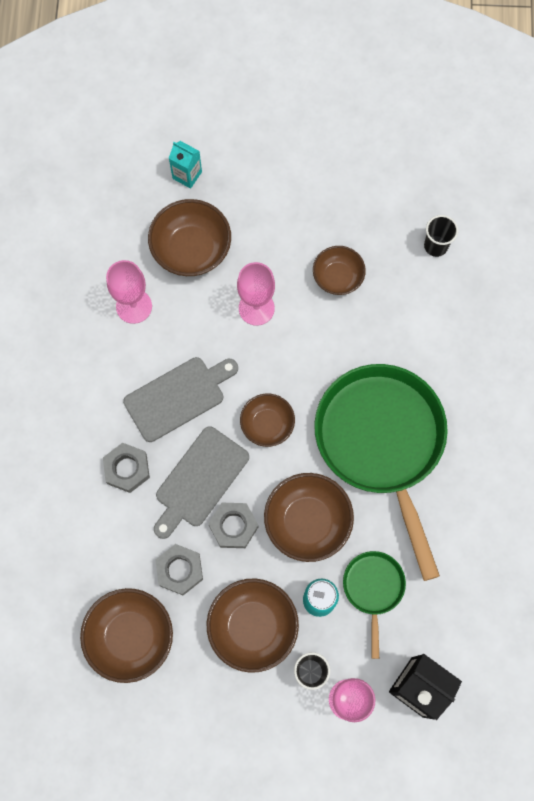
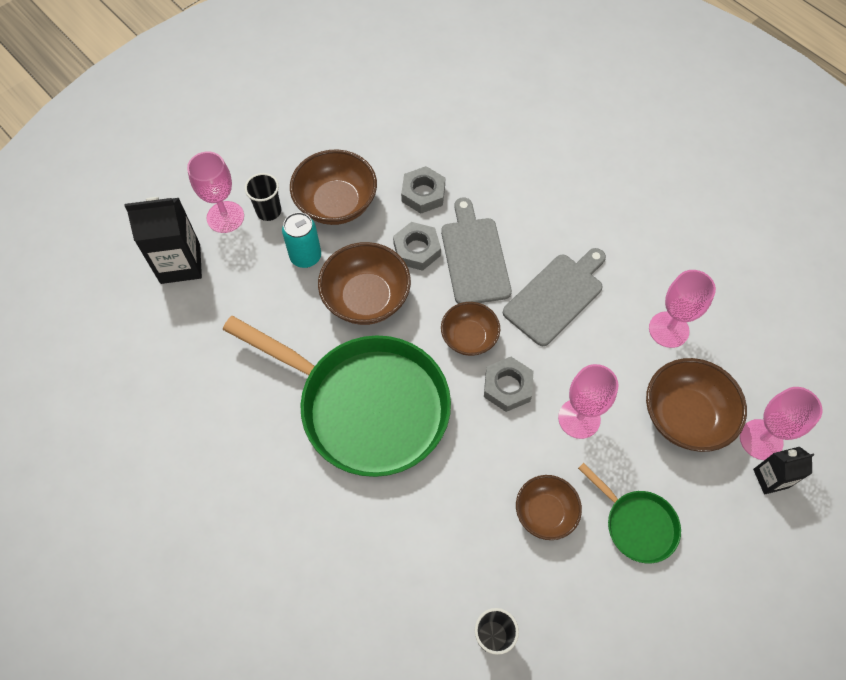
camera: 135 degrees right, 10 degrees down
(127, 469) = (532, 220): grey nut -> grey nut (507, 387)
(130, 636) = (411, 134): brown bowl -> none
(164, 197) = (761, 439): none -> pink goblet
(178, 397) = (556, 296): grey cutting board -> grey cutting board turned 150 degrees counterclockwise
(187, 175) = (770, 478): turquoise carton -> black carton
(373, 588) = (272, 297): green pan -> green pan (637, 524)

